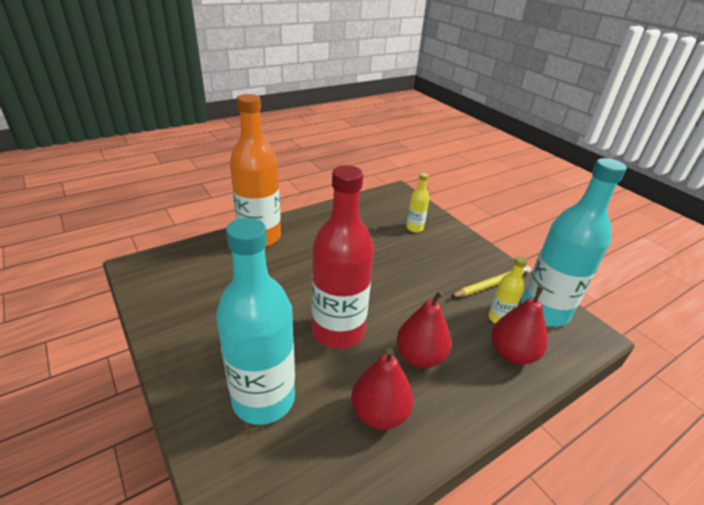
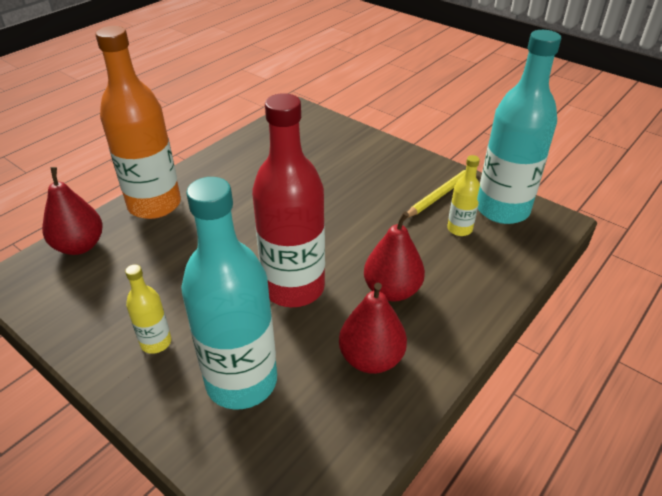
camera: 15 degrees left, 5 degrees up
(414, 228) = (335, 151): yellow bottle -> yellow bottle (156, 342)
(512, 353) = (484, 261): red pear -> red pear (80, 246)

